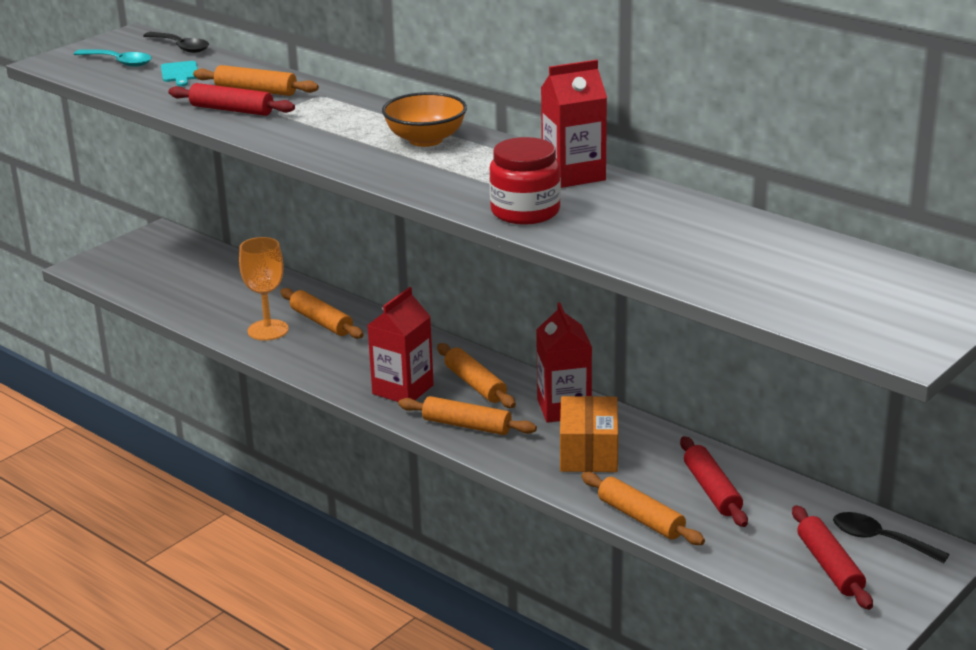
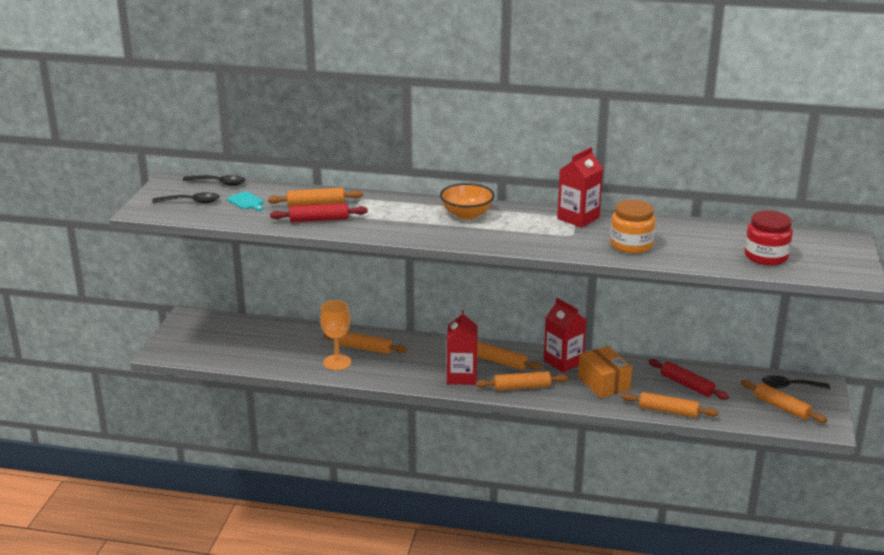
camera: 30 degrees left, 0 degrees up
(119, 62) = (191, 202): turquoise spoon -> black spoon
(525, 211) = (583, 246): red jar -> red jar (766, 256)
(598, 225) = (631, 245): none -> orange jar
(829, 566) = (781, 407): red rolling pin -> orange rolling pin

